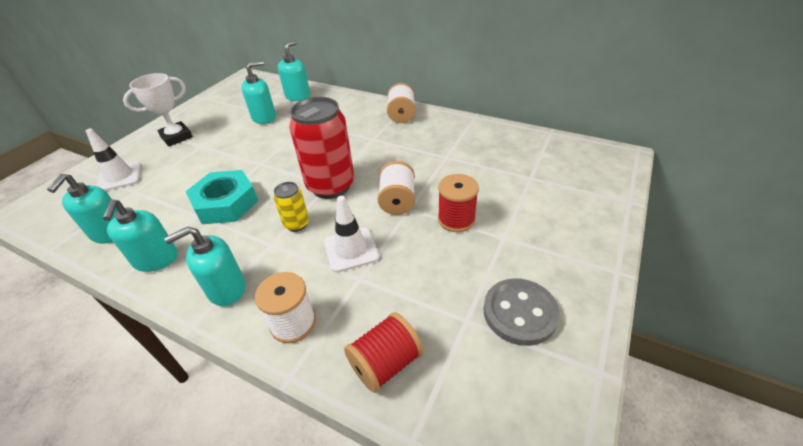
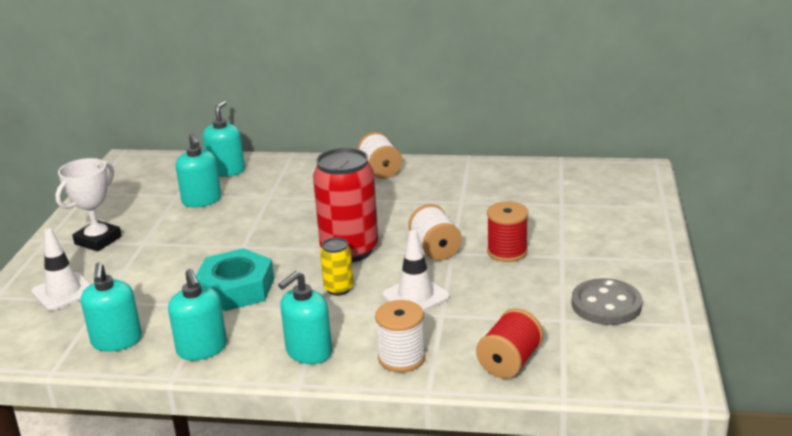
camera: 20 degrees left, 15 degrees down
(264, 117) = (202, 200): turquoise soap dispenser -> turquoise soap dispenser turned 120 degrees clockwise

